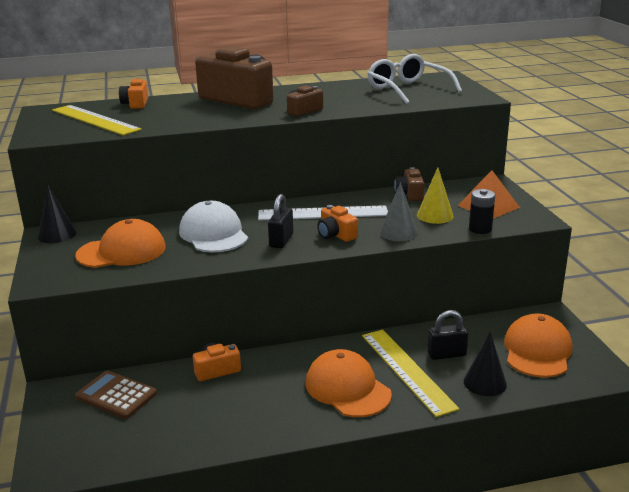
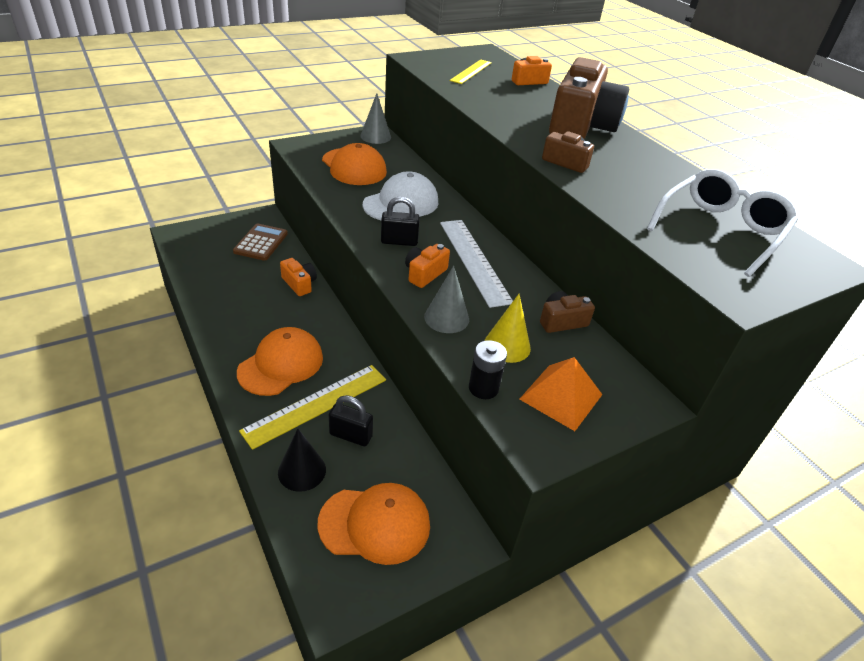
camera: 70 degrees right, 15 degrees up
(57, 234) = (375, 136): black cone -> grey cone
(94, 120) = (471, 71): yellow ruler -> yellow ruler, size x0.63
(446, 354) = (351, 435): black padlock -> black padlock turned 45 degrees counterclockwise

